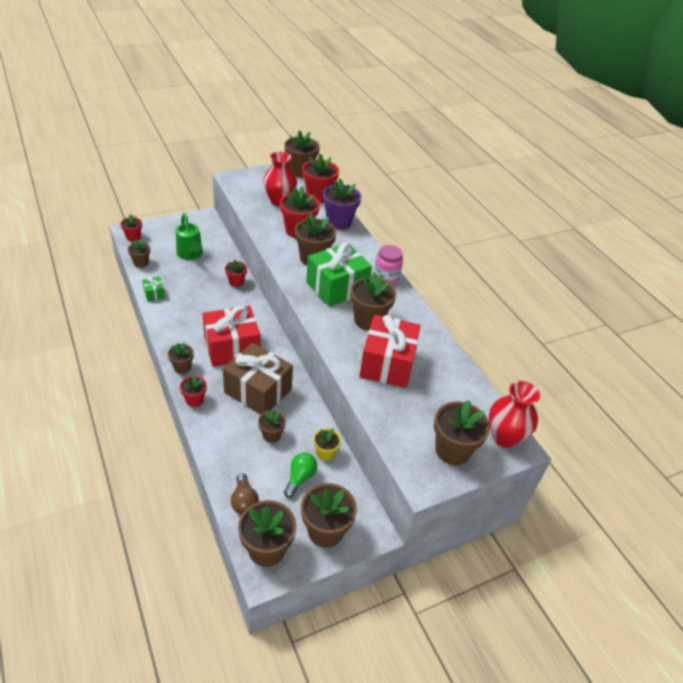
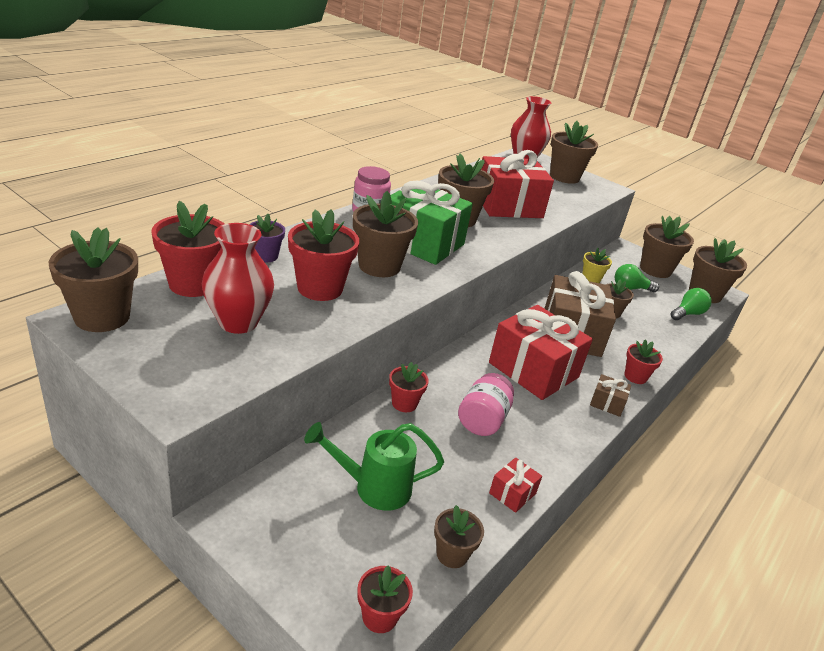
camera: 115 degrees left, 10 degrees down
(154, 294) = (512, 493): green gift -> red gift
(182, 367) = (607, 403): brown flower pot -> brown gift
(190, 255) = (374, 487): green watering can -> green watering can turned 135 degrees counterclockwise
(206, 305) = (482, 420): none -> pink jar
(244, 501) = (687, 314): brown light bulb -> green light bulb
(339, 222) = (265, 256): purple flower pot -> purple flower pot, size x0.56

